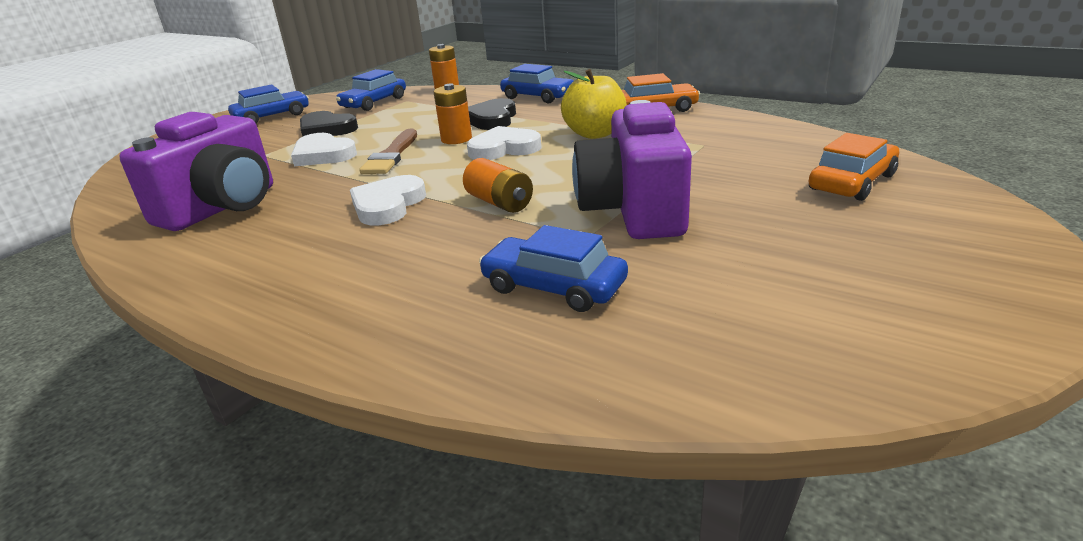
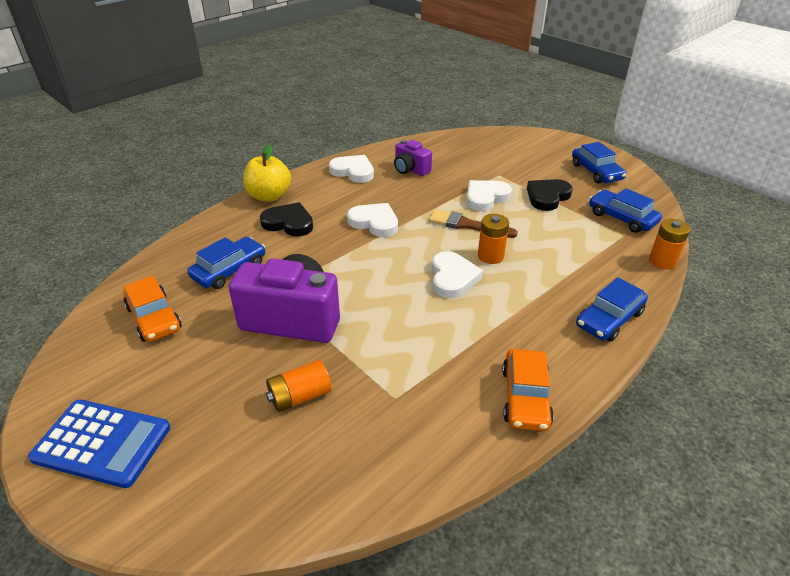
camera: 100 degrees right, 10 degrees up
(207, 252) = (353, 171): none -> white heart
(222, 207) = (410, 170): purple camera -> purple camera, size x0.54
(492, 119) = (539, 279): black heart -> black heart (289, 223)
(499, 203) = (347, 264): orange battery -> orange battery (300, 396)
(595, 134) = (464, 334): yellow apple -> yellow apple (269, 196)
(852, 182) = (249, 460): orange car -> orange car (154, 318)
(961, 266) = (102, 443): none -> blue calculator

